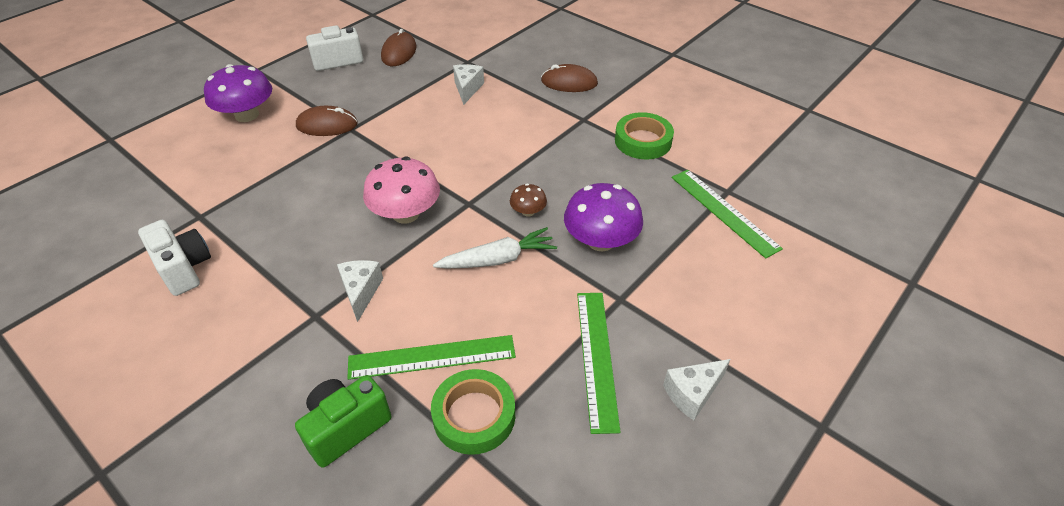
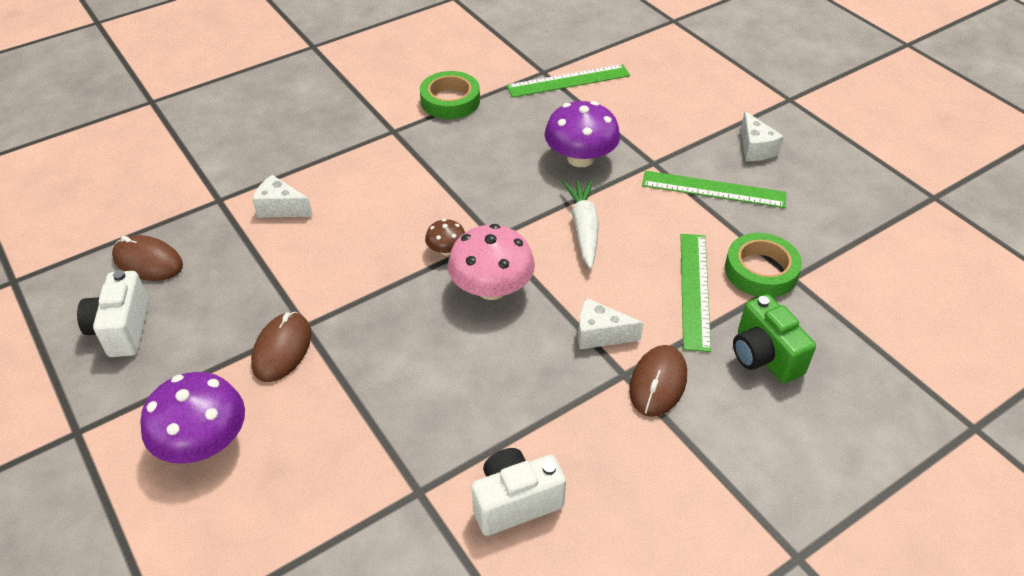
camera: 75 degrees left, 0 degrees up
(528, 211) = (523, 196): brown mushroom -> brown mushroom (446, 250)
(569, 82) = (319, 127): brown mouse -> brown mouse (658, 383)

